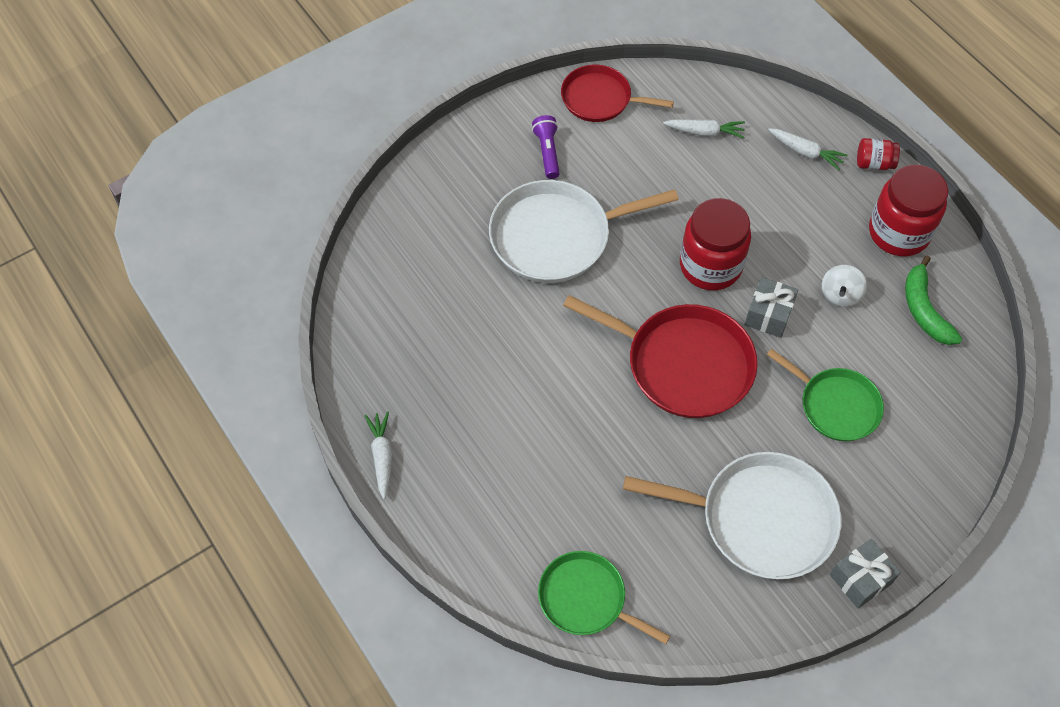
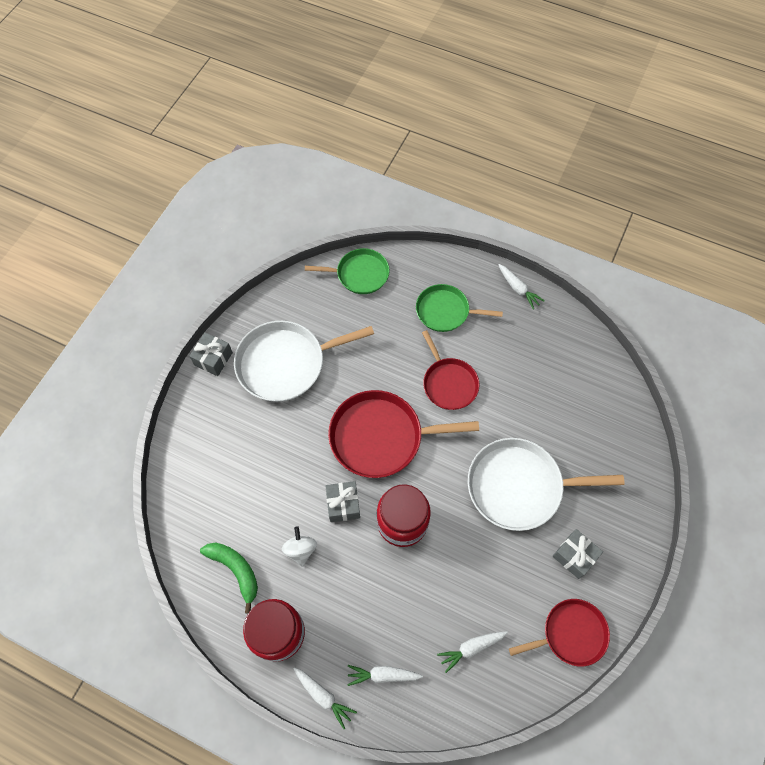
camera: 150 degrees right, 5 degrees up
(547, 152) = (574, 556): purple flashlight -> grey gift
(556, 236) = (519, 486): white pan -> white pan turned 135 degrees counterclockwise
(560, 383) = (449, 383): none -> red pan
(835, 405) = (270, 460): green pan -> green pan (445, 311)
(874, 163) = (323, 696): red jar -> white carrot

